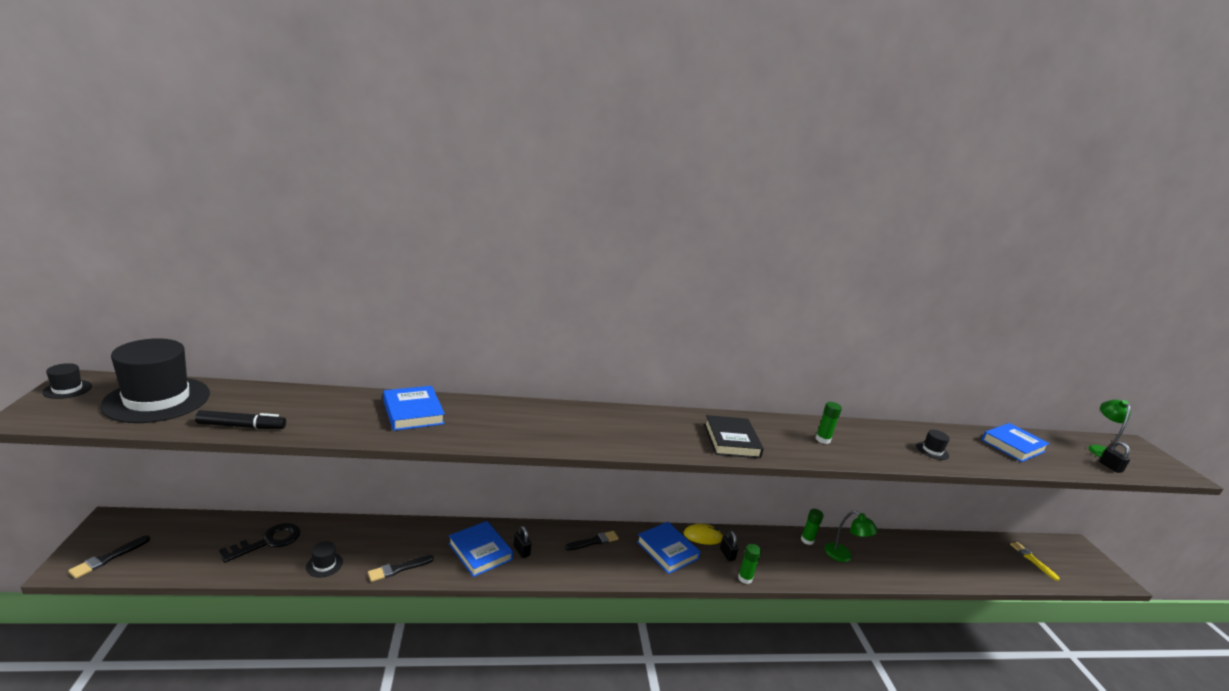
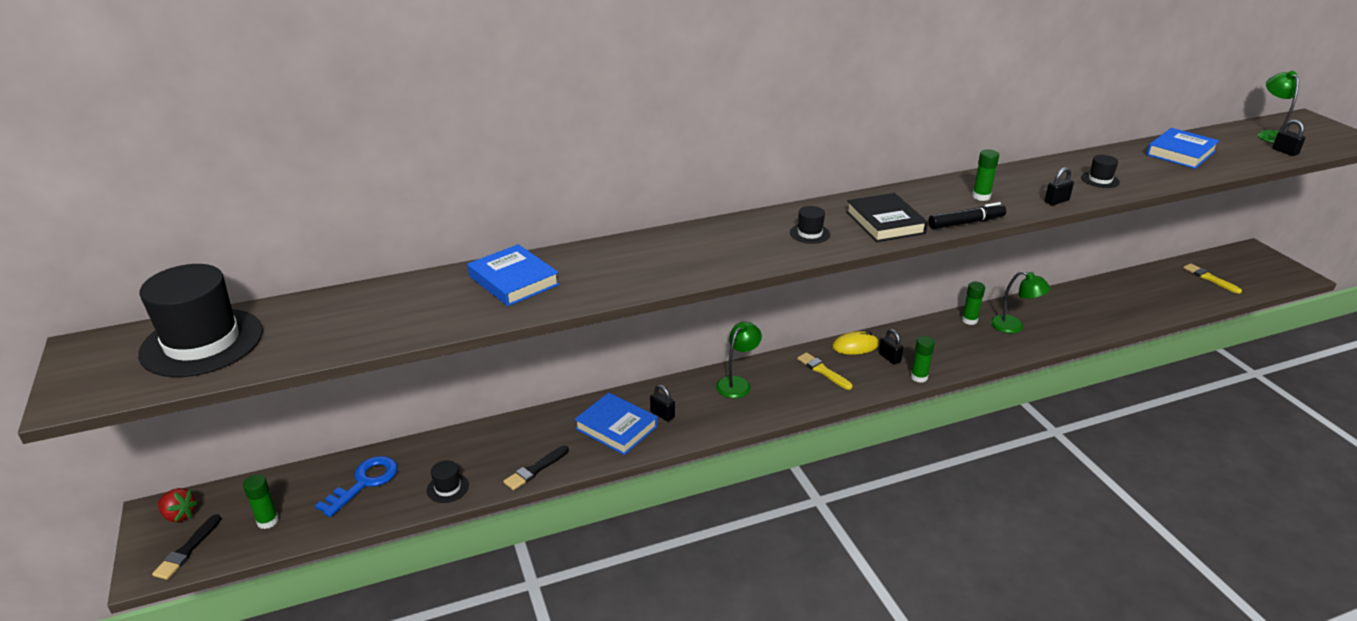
camera: 10 degrees left, 10 degrees up
(67, 389) = (81, 358): black hat -> black hat (809, 233)
(124, 528) = (179, 515): none -> red strawberry
(179, 552) = (267, 521): none -> green glue stick
(242, 426) = (331, 346): black marker -> black marker (966, 223)
(268, 541) = (365, 482): black key -> blue key
(593, 541) = (737, 383): black brush -> green lamp
(667, 550) = (823, 371): blue book -> yellow brush
(886, 459) = (1056, 201): none -> black padlock

